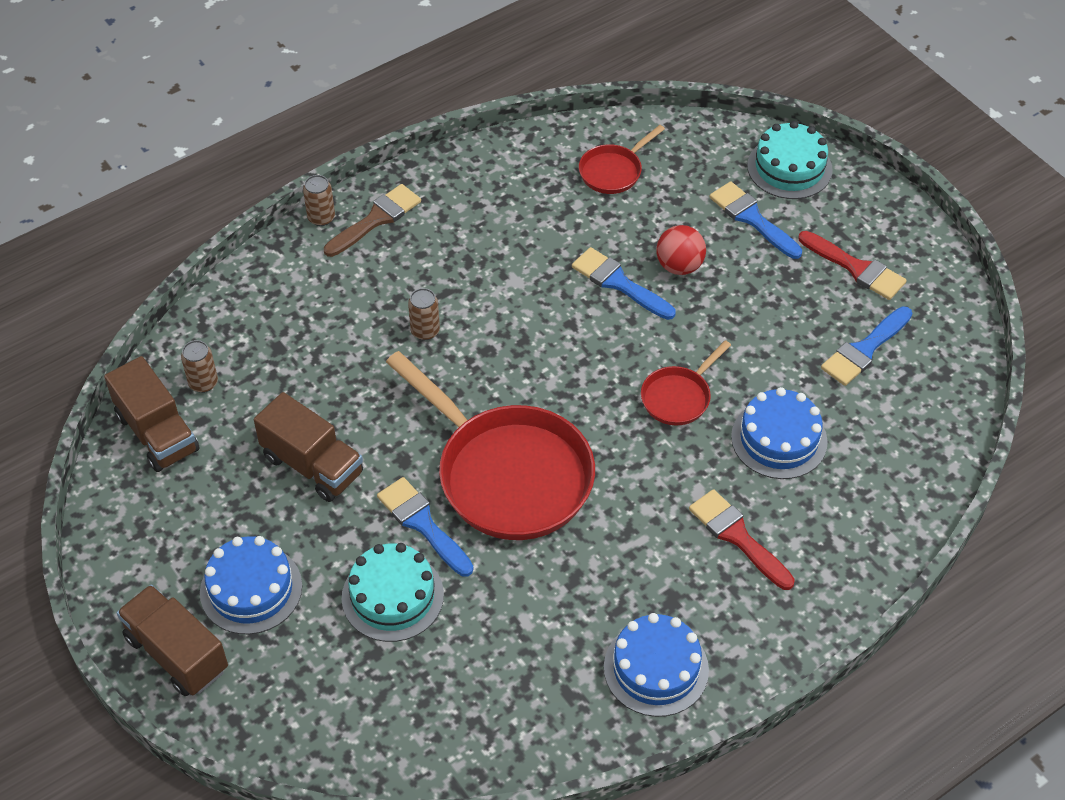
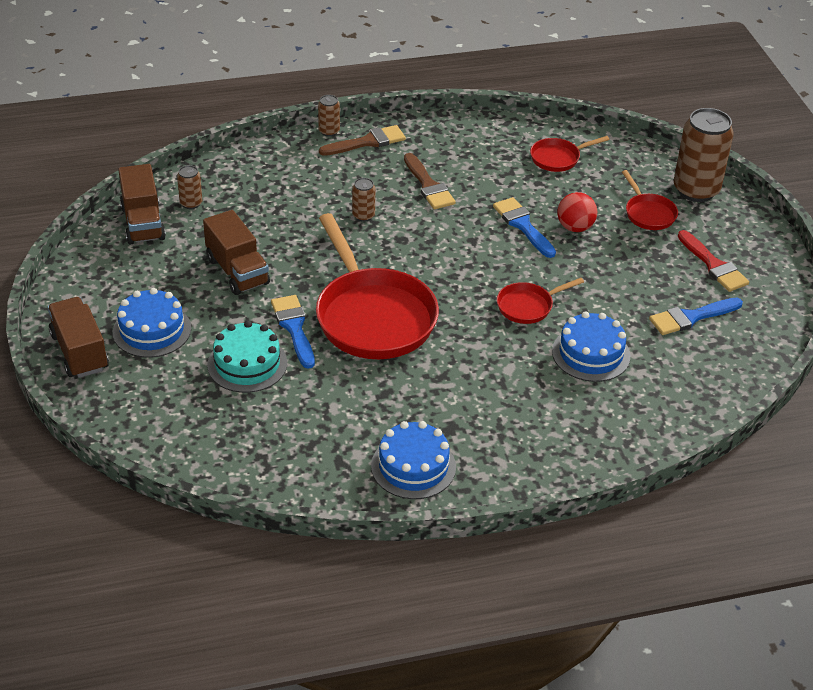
camera: 20 degrees right, 10 degrees down
(481, 261) = (428, 185): none -> brown brush
(737, 536) = (523, 404): red brush -> none
(752, 218) = (648, 213): blue brush -> red pan
(789, 168) = (696, 190): turquoise cake -> brown can

